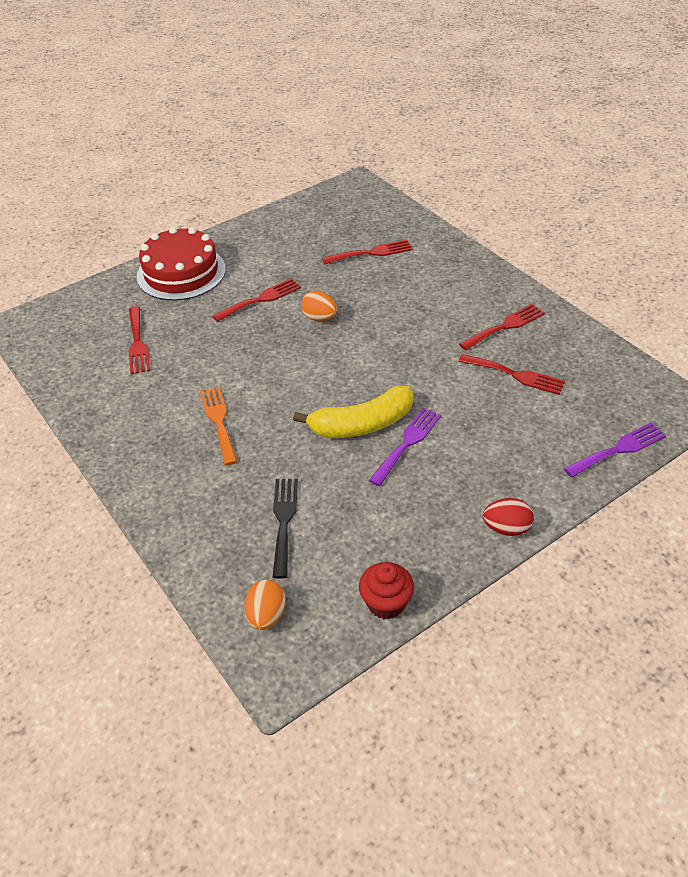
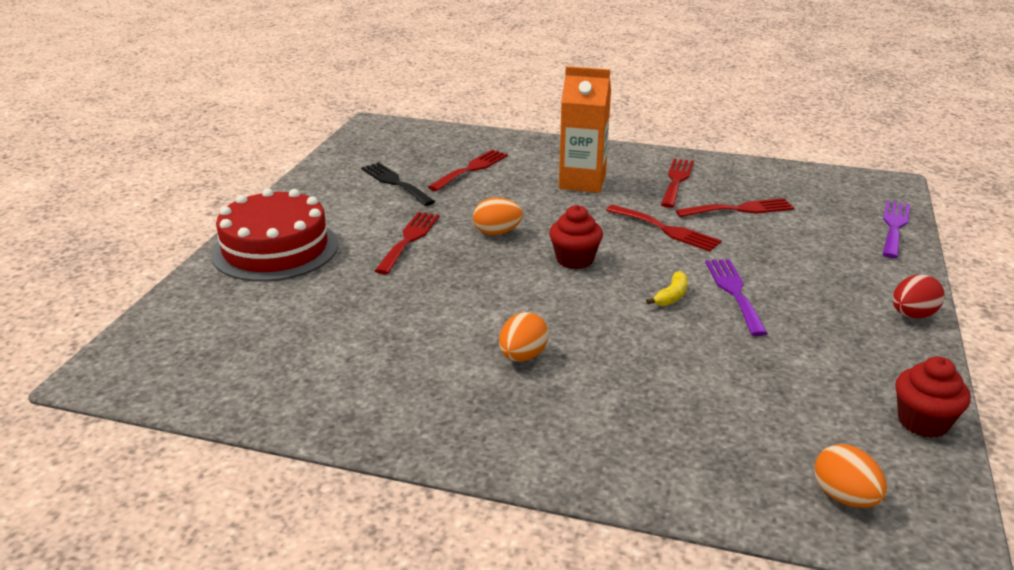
camera: 40 degrees left, 15 degrees down
(137, 343) = (313, 328): red fork -> red fork (666, 229)
(218, 421) = (522, 356): orange fork -> orange egg
(284, 521) = (727, 407): black fork -> black fork (395, 183)
(339, 364) = (574, 260): none -> red cupcake
(362, 424) = (671, 296): yellow banana -> yellow banana, size x0.44
(433, 297) = (582, 182): none -> orange carton

